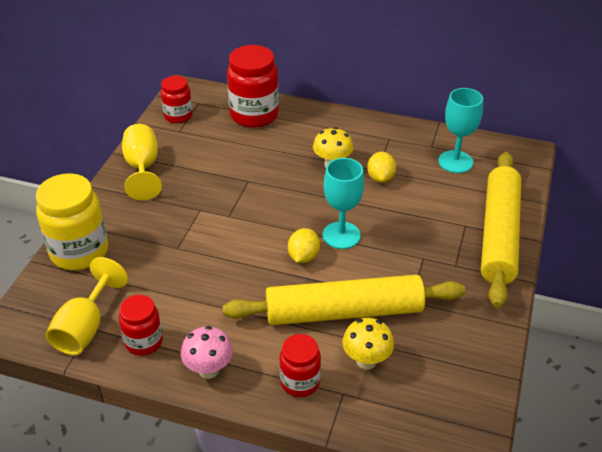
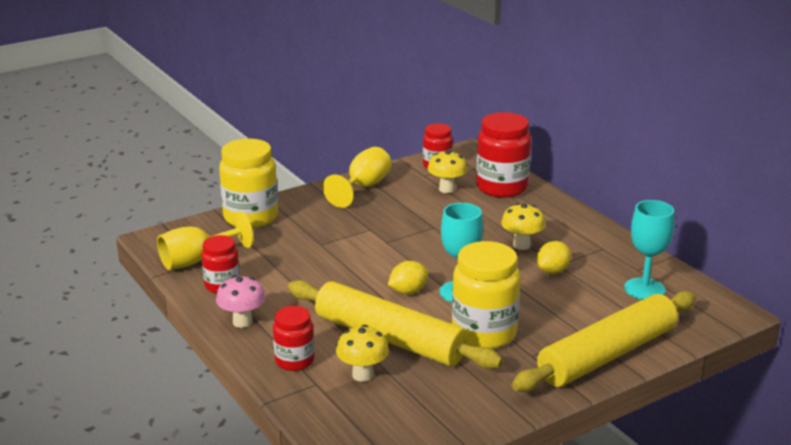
camera: 40 degrees right, 15 degrees down
(214, 137) = (447, 189): none -> yellow mushroom
(402, 265) = (484, 333): none -> yellow jar

